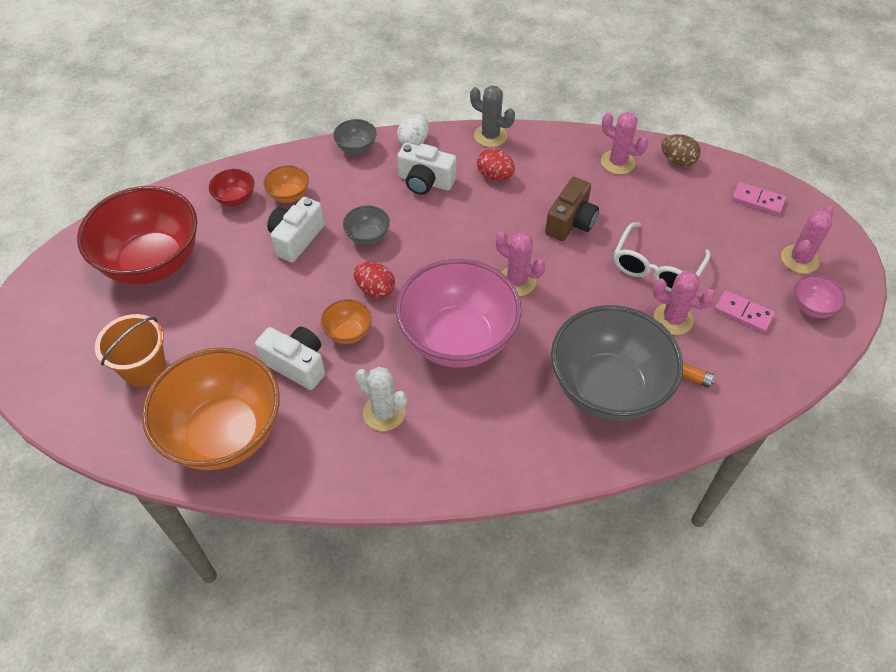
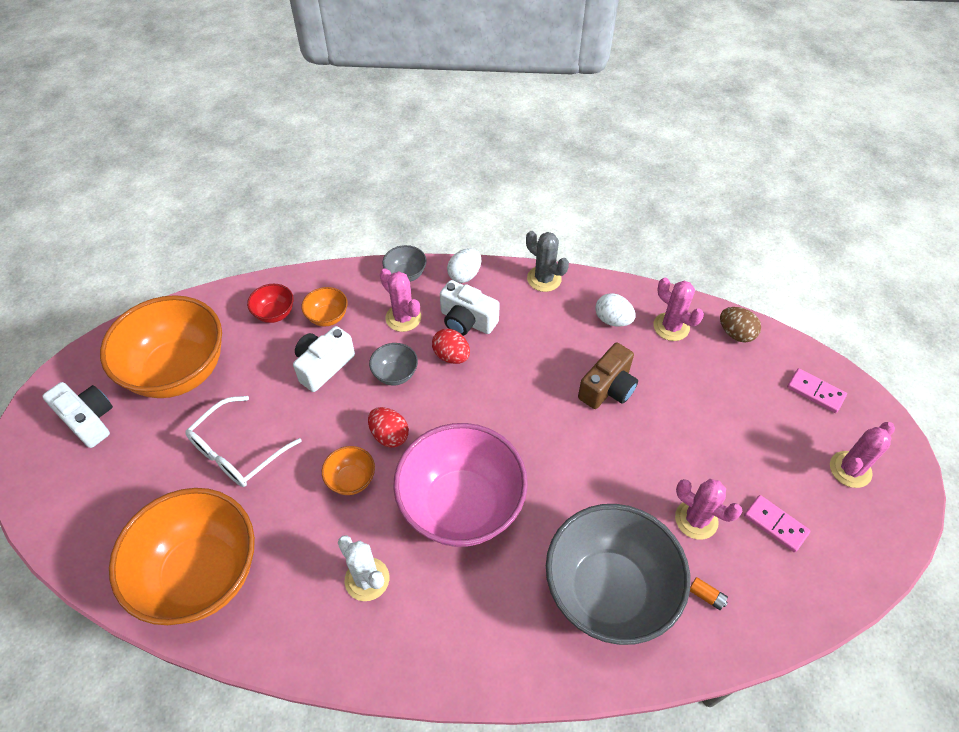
camera: 10 degrees right, 0 degrees up
(144, 369) = (142, 488): orange bucket -> none
(153, 262) = (179, 371): red bowl -> orange bowl
(296, 364) = (291, 508): white camera -> white camera (89, 420)
(495, 176) = (539, 324): red egg -> red egg (451, 356)
(517, 281) = (537, 448): pink cactus -> pink cactus (403, 318)
(562, 163) = (612, 320): none -> white egg
(656, 268) = (689, 455): white glasses -> white glasses (238, 451)
(811, 307) = (854, 530): pink bowl -> none

